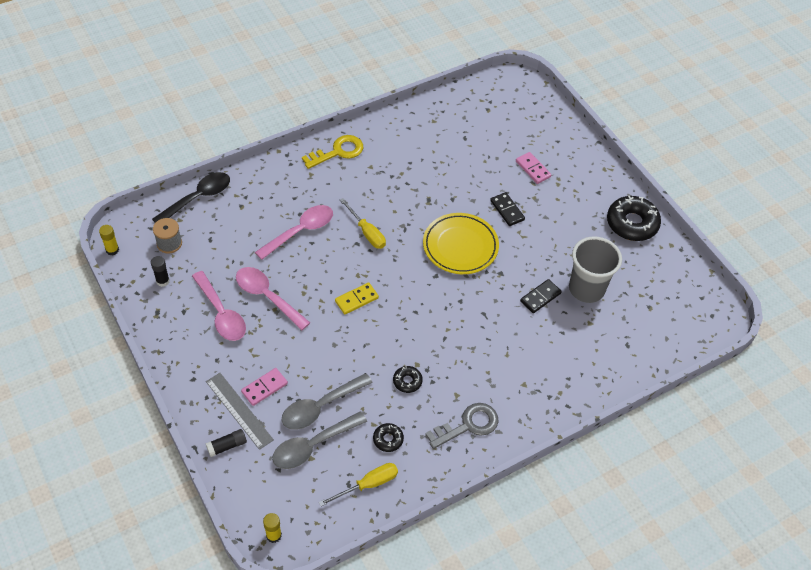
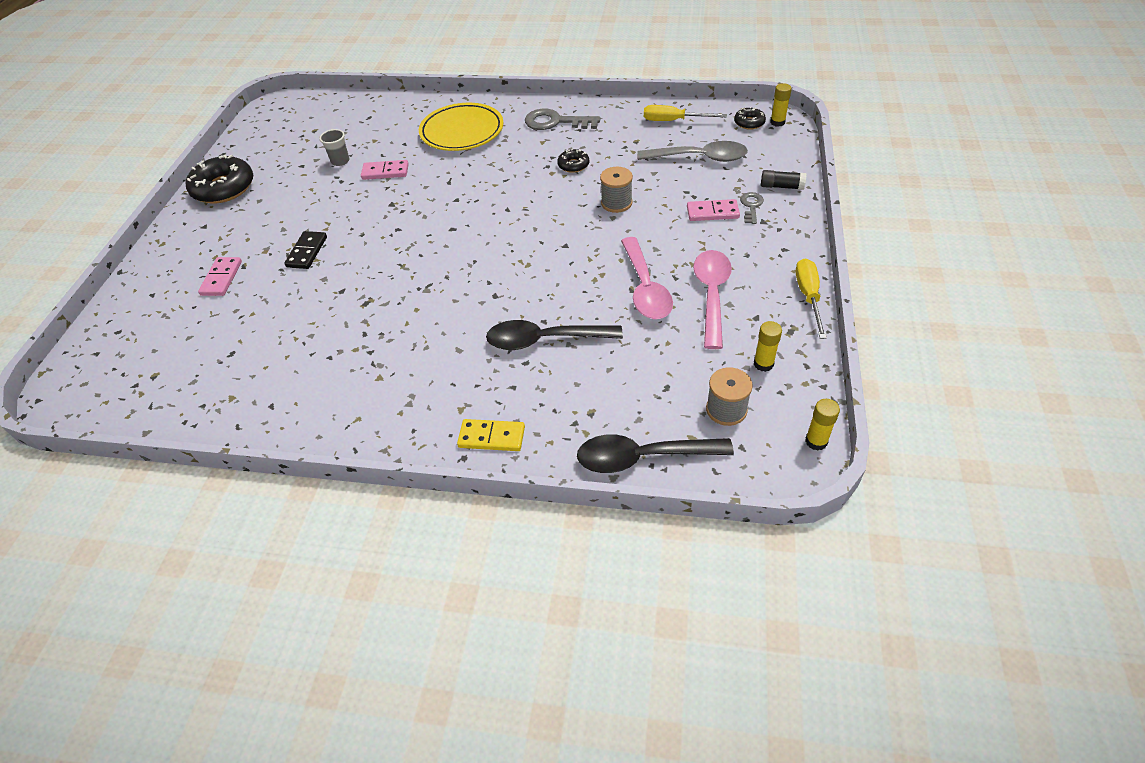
camera: 135 degrees left, 5 degrees down
(163, 281) = (763, 364): black glue stick -> yellow glue stick
(239, 410) = (751, 206): grey ruler -> grey key
(300, 231) = (544, 340): pink spoon -> black spoon
(320, 407) = (670, 179): grey spoon -> none
(338, 152) = (393, 421): yellow key -> none
(342, 359) = (616, 203): none -> grey spool
(356, 299) = (552, 243): yellow domino -> yellow domino (491, 437)
(367, 232) = (472, 301): yellow screwdriver -> yellow screwdriver (808, 296)
(388, 439) = (630, 138): black donut -> black donut (749, 123)
(460, 246) = (396, 242): yellow plate -> yellow plate (462, 132)
(540, 297) = (385, 172): black domino -> pink domino
(586, 289) = (340, 161): grey cup -> grey cup, size x0.46

